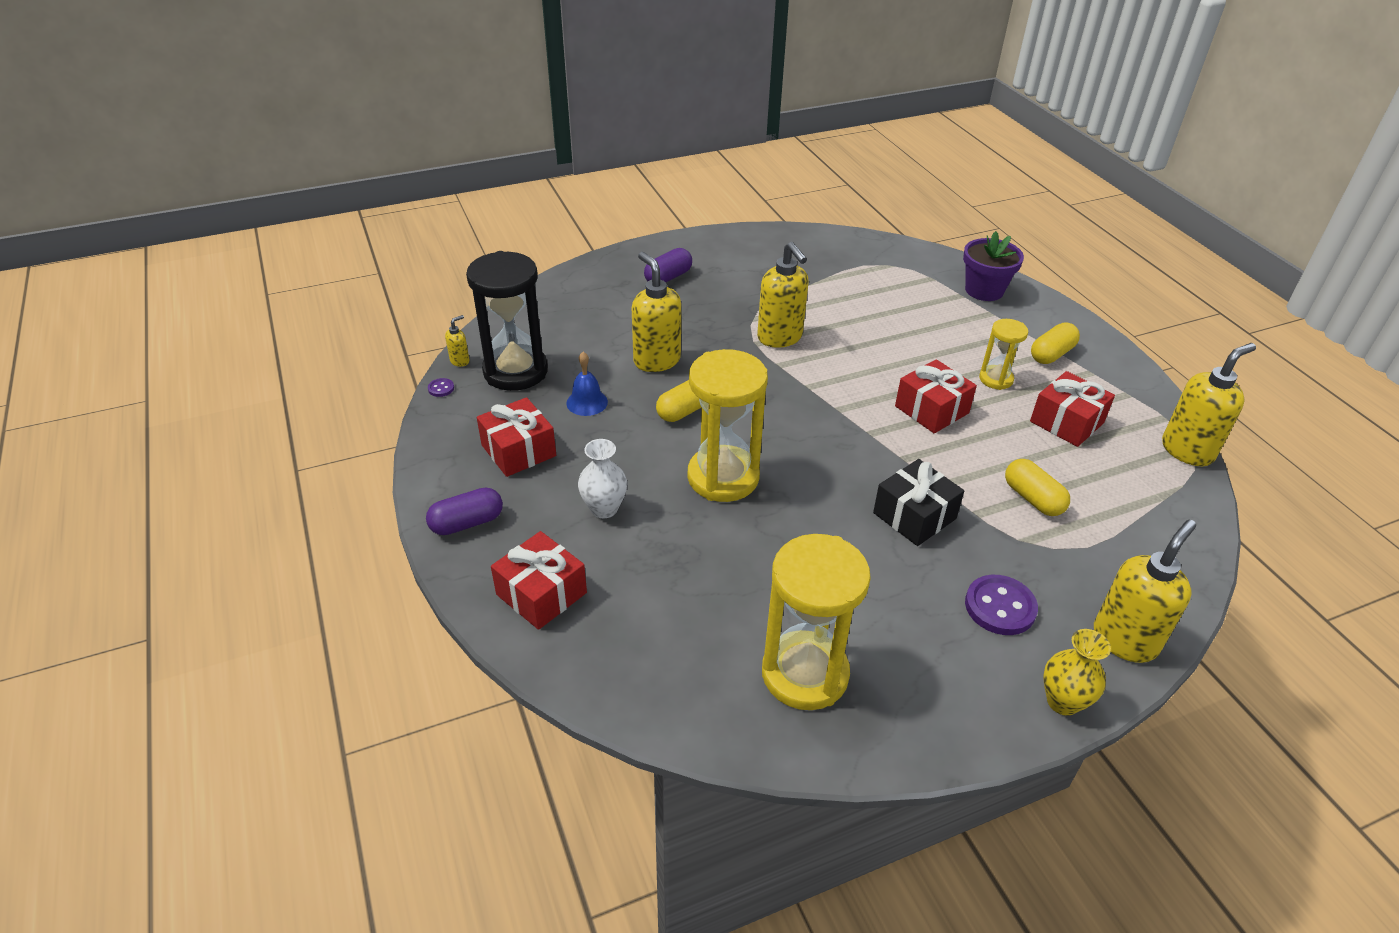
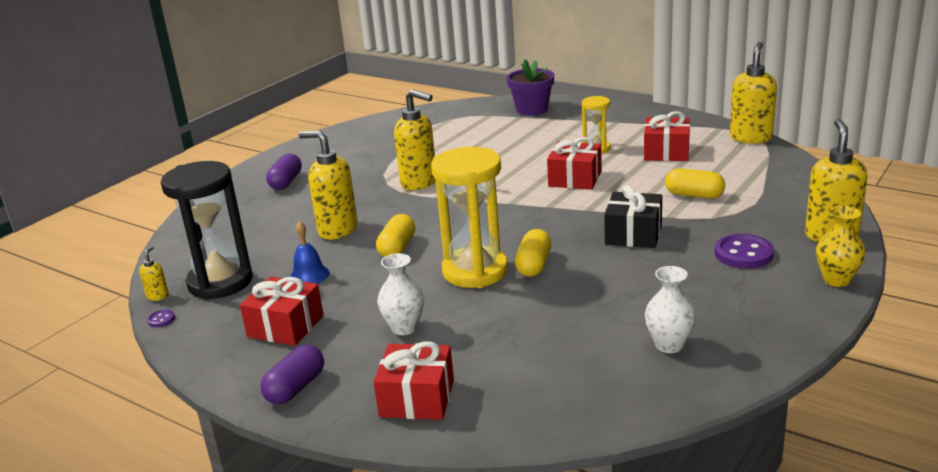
camera: 30 degrees left, 15 degrees down
(805, 674) = (669, 345): yellow hourglass -> white vase
(1051, 354) = (615, 124): yellow capsule -> yellow capsule (534, 265)

